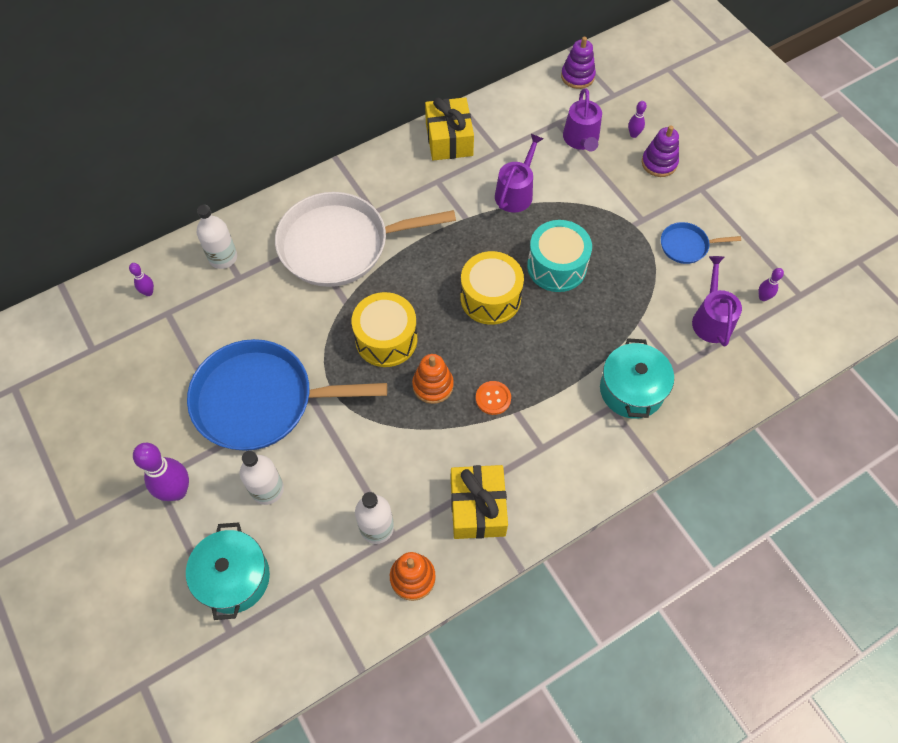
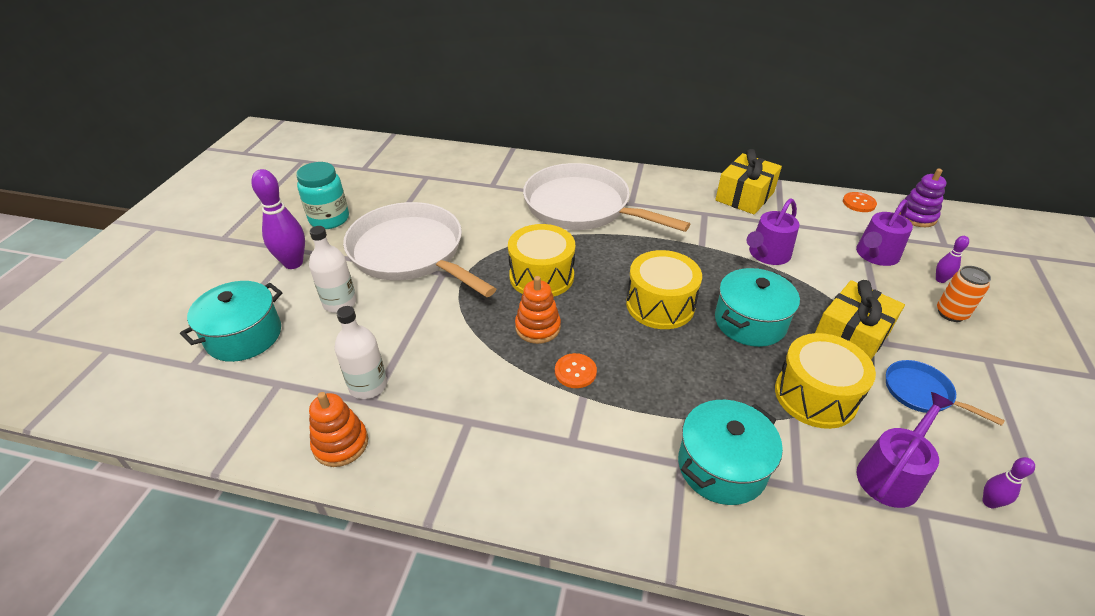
camera: 45 degrees right, 20 degrees down
(143, 426) = (329, 219): none -> turquoise jar
(148, 292) = (431, 162): purple bowling pin -> none
(223, 257) = (497, 171): white bottle -> none
(260, 400) = (410, 252): blue pan -> white pan
(477, 508) = (458, 439): yellow gift -> yellow gift (850, 337)
(515, 193) = (767, 254): purple watering can -> purple watering can turned 150 degrees clockwise
(531, 88) = (859, 203): none -> orange button
(556, 266) = (750, 322): turquoise drum -> turquoise pot
(637, 296) = (815, 396): none -> yellow drum
(659, 163) = (951, 313): purple stacking toy -> orange can

